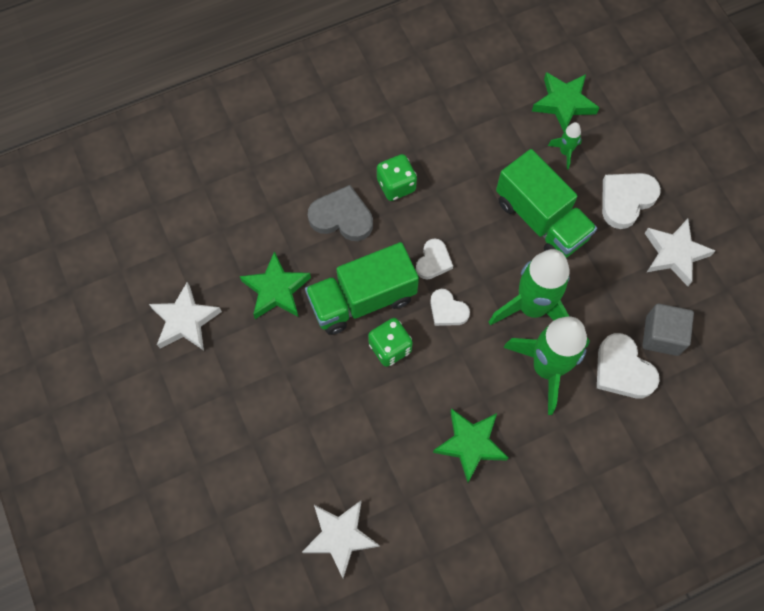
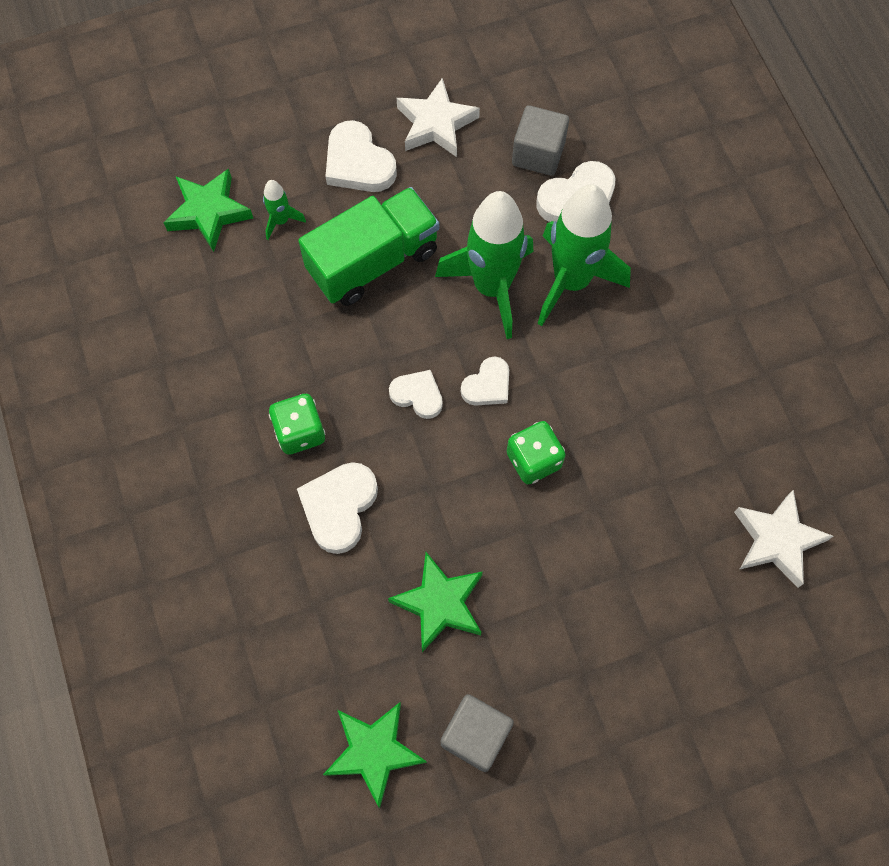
camera: 85 degrees left, 0 degrees up
(185, 321) = (475, 735): white star -> grey cube
(342, 217) = (339, 507): grey heart -> white heart
(362, 299) = (463, 490): green truck -> none
(470, 444) = (663, 377): green star -> green star (374, 752)

